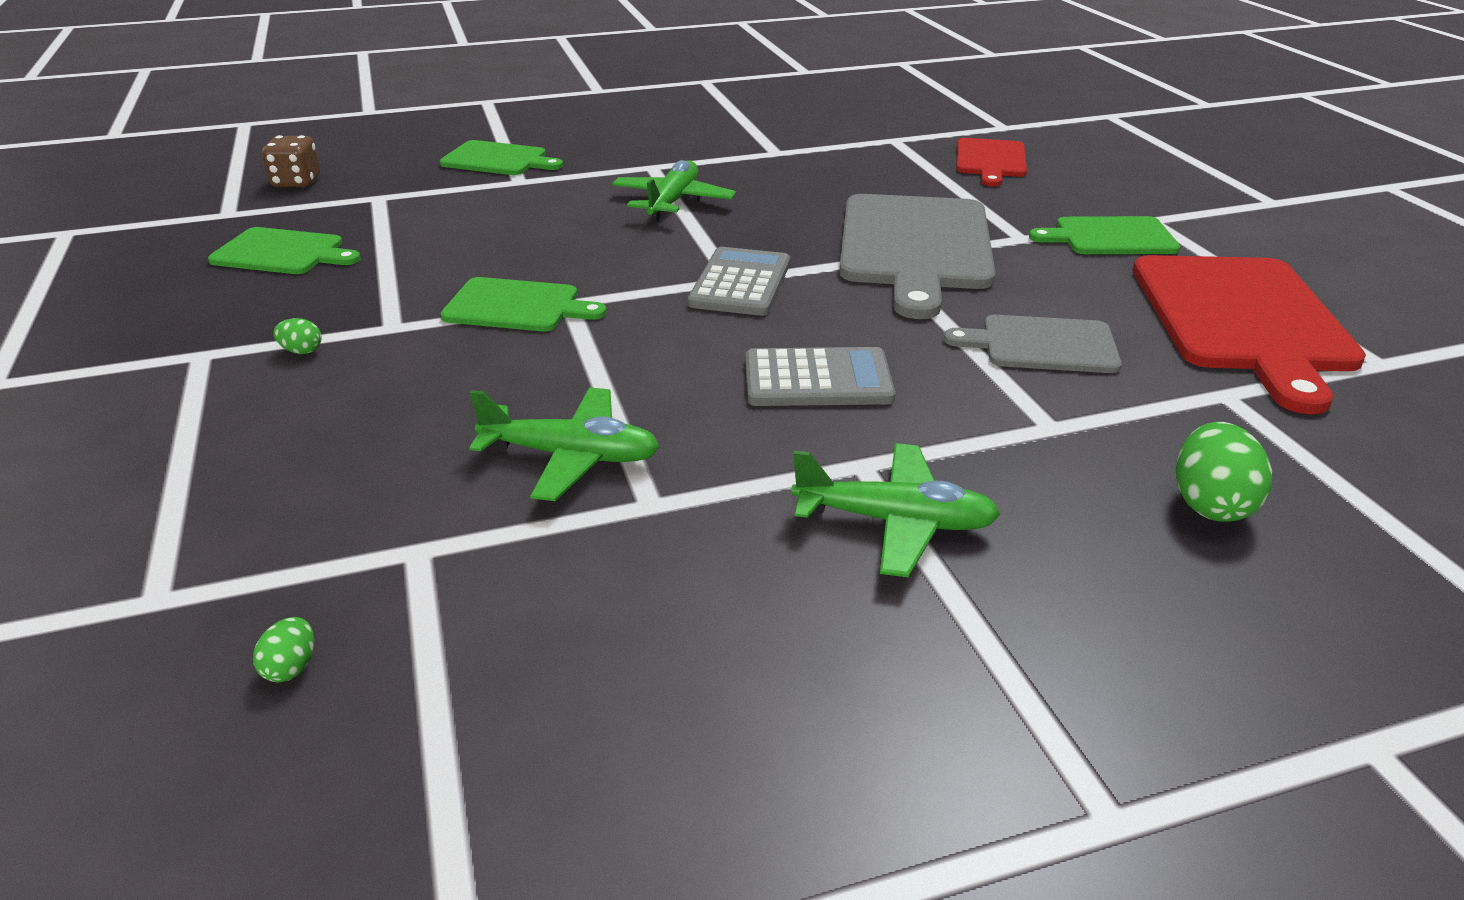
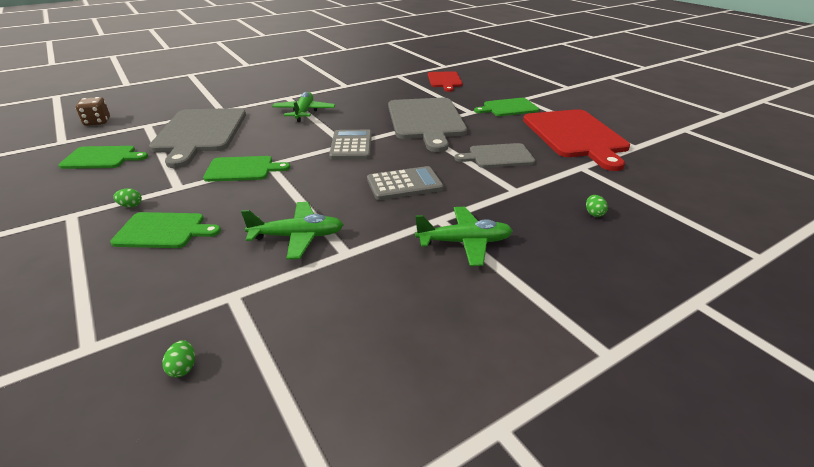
camera: 15 degrees left, 0 degrees up
(464, 223) = (199, 133): none -> grey cutting board
(498, 160) = (206, 101): green cutting board -> green cutting board (163, 231)
(1210, 504) = (594, 213): green egg -> green egg, size x0.51

